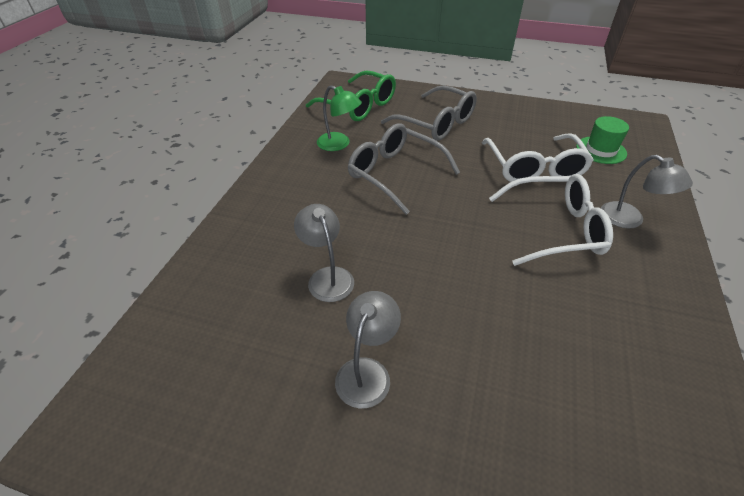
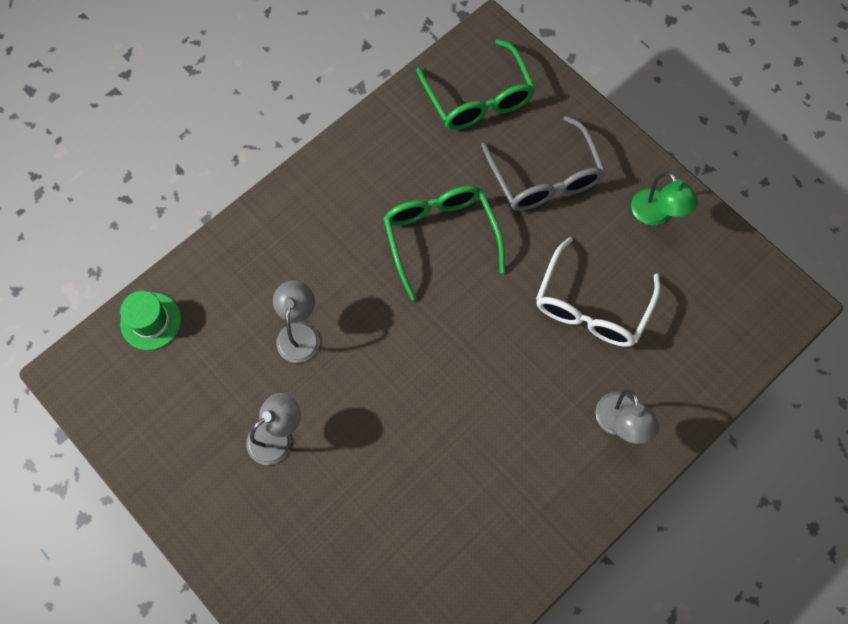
camera: 30 degrees right, 25 degrees up
(339, 144) = (413, 159): green lamp -> green lamp (656, 214)
(394, 173) = (440, 236): grey glasses -> green glasses
(555, 229) = (537, 393): white glasses -> none
(601, 150) = (692, 320): green hat -> green hat (151, 321)

